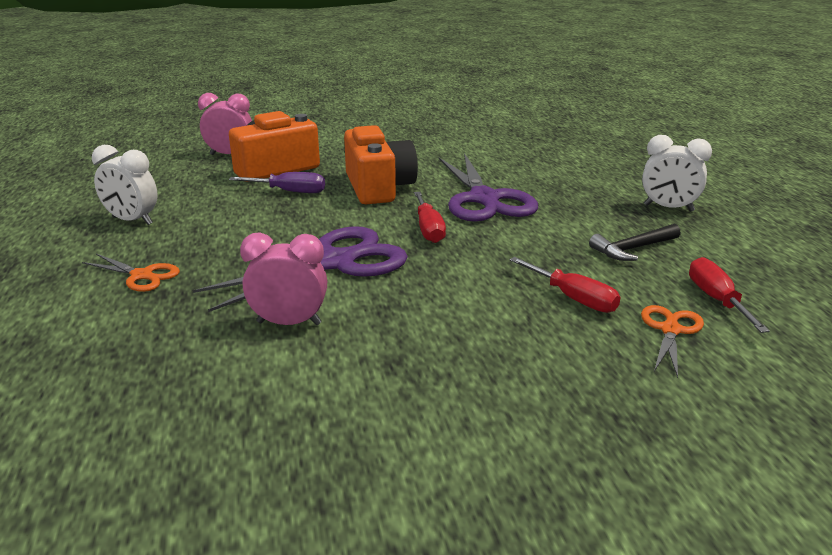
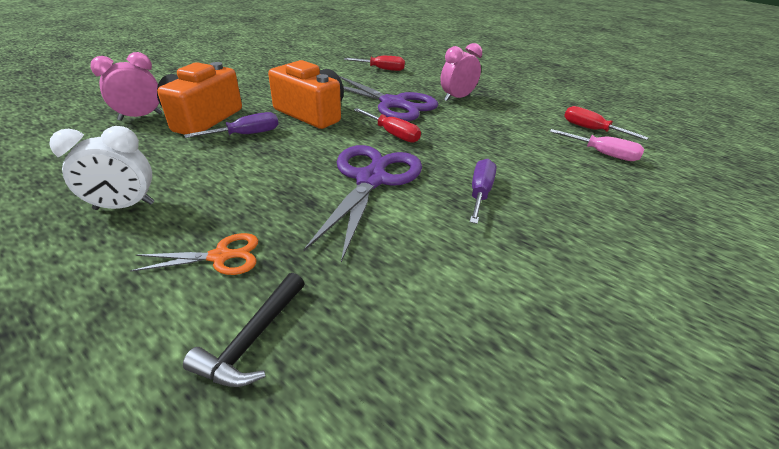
camera: 40 degrees left, 10 degrees up
(289, 323) = (414, 242): pink clock -> pink clock (457, 98)
(423, 311) = (480, 193): none -> purple screwdriver
(573, 298) = (537, 152): red screwdriver -> red screwdriver (382, 69)
(633, 249) = (515, 113): black hammer -> black hammer (253, 339)
(668, 208) = (492, 84): white clock -> none
(670, 330) = (602, 154): orange scissors -> pink screwdriver

